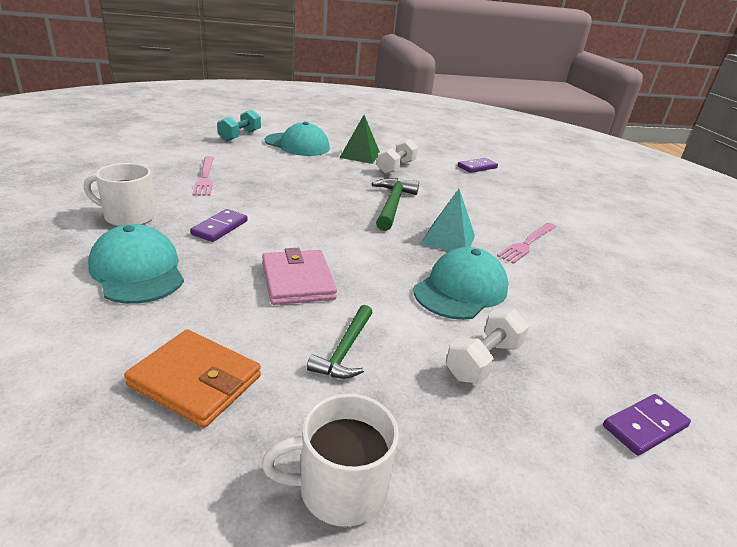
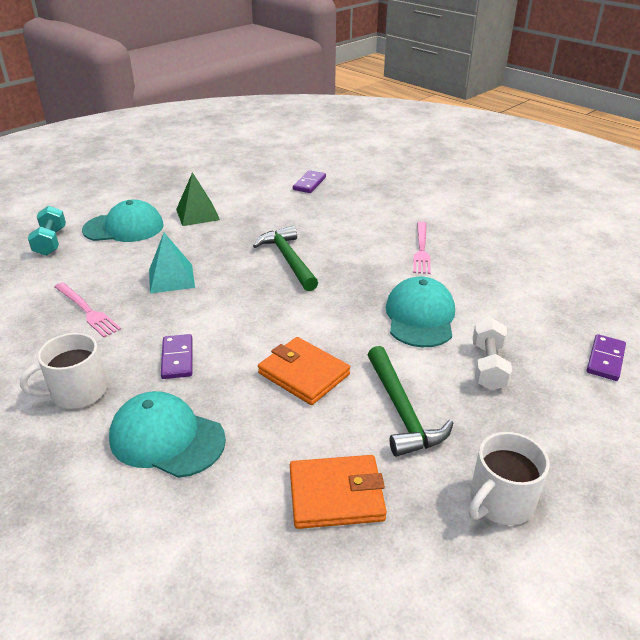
camera: 30 degrees left, 5 degrees up
(298, 281) = (304, 374): pink wallet -> orange wallet
(344, 350) = (401, 411): green hammer -> green hammer, size x1.51
(396, 167) = (245, 215): white dumbbell -> none
(448, 239) = (366, 274): turquoise pyramid -> turquoise pyramid (171, 278)

